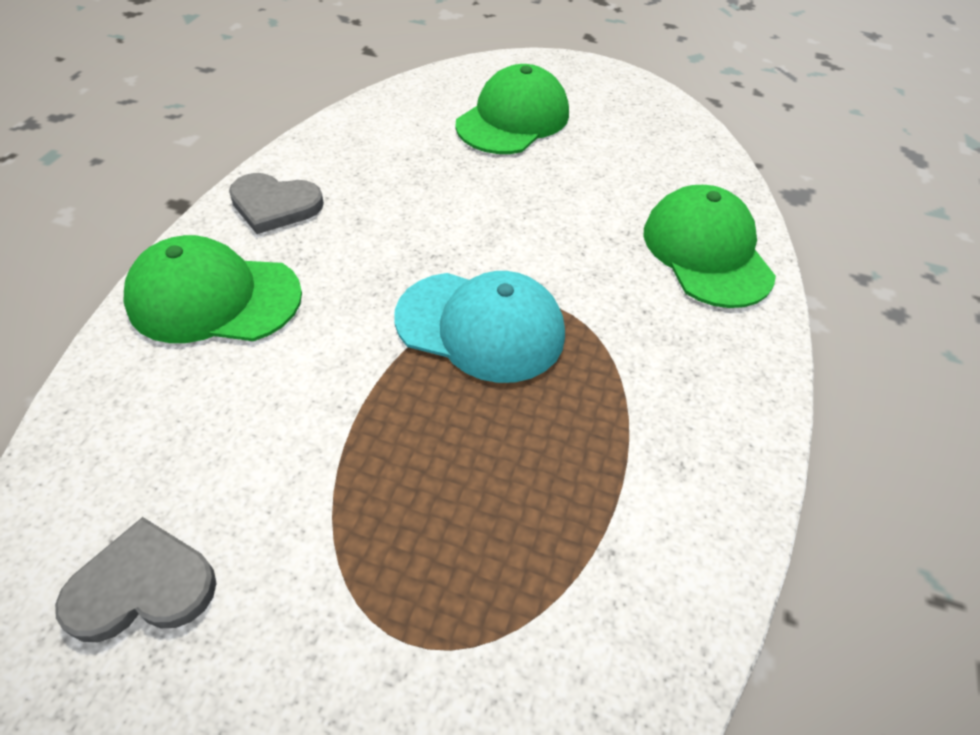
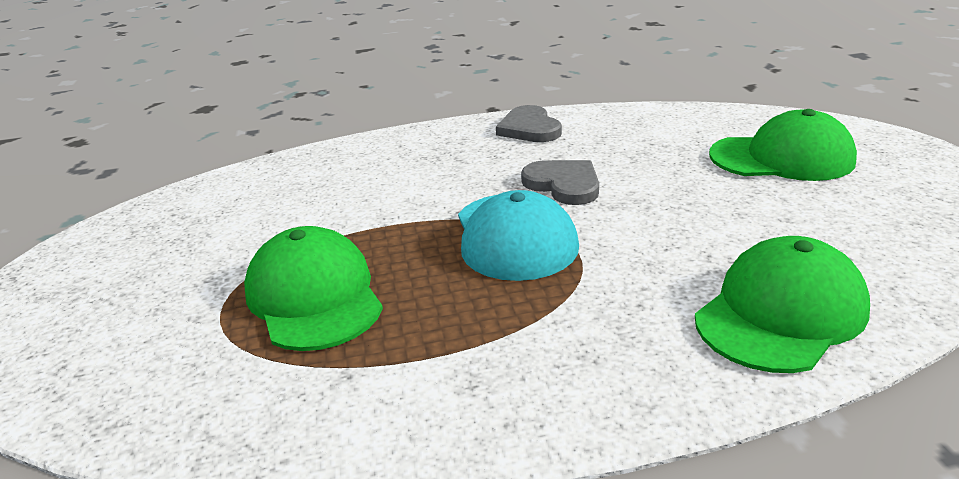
camera: 65 degrees right, 20 degrees down
(142, 586) = (213, 218): grey heart -> grey heart (563, 184)
(214, 298) = (427, 148): green cap -> green cap (314, 296)

